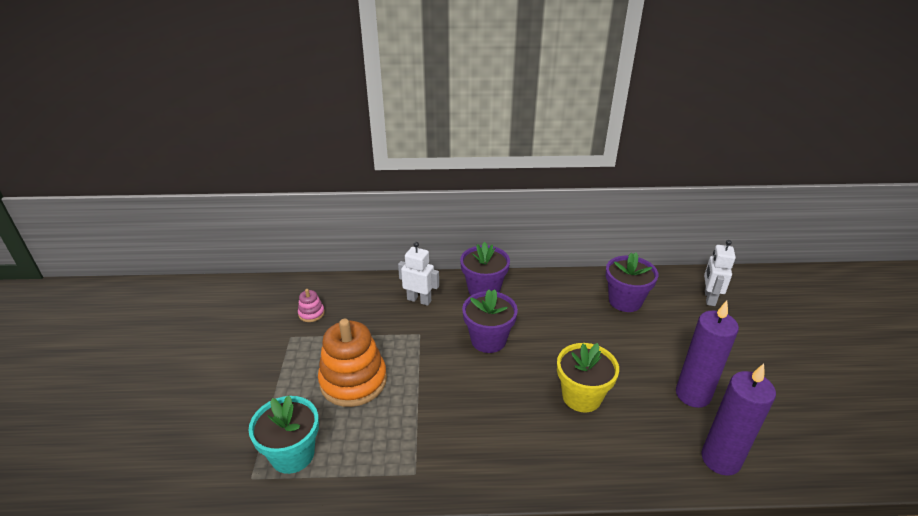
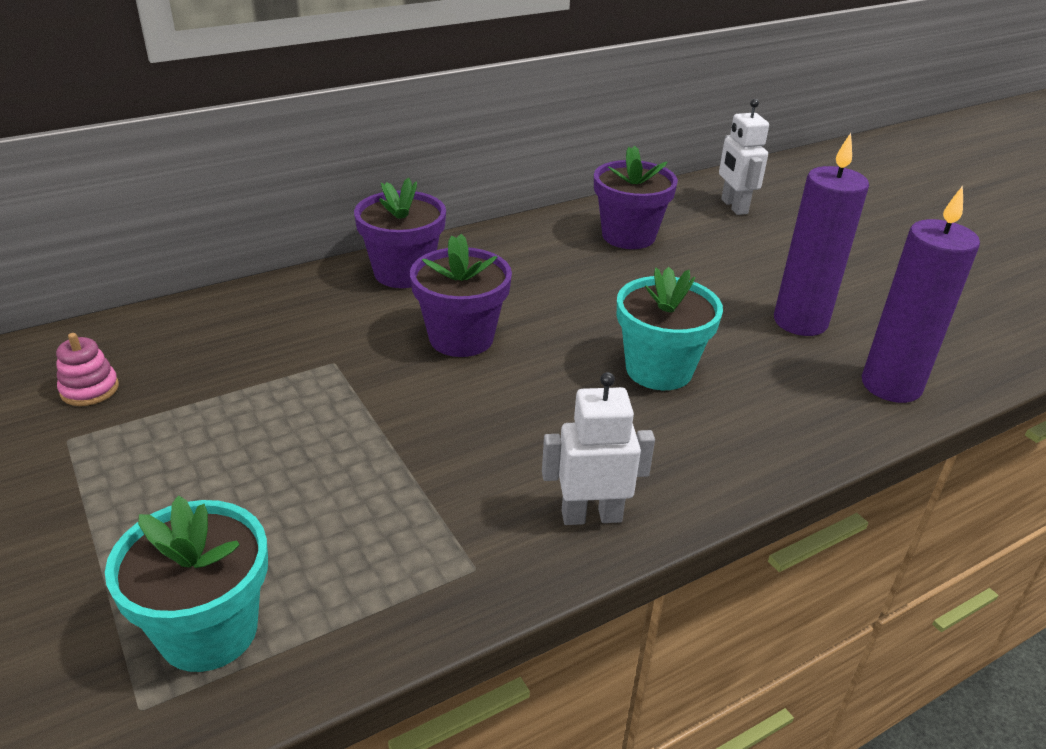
camera: 30 degrees left, 0 degrees up
(353, 381) = (255, 469): orange stacking toy -> none
(419, 300) = (298, 314): white robot -> white robot (591, 516)
(581, 396) = (659, 370): yellow flower pot -> turquoise flower pot

